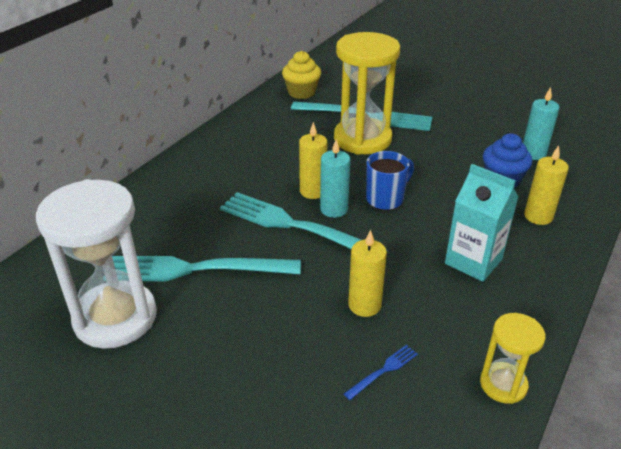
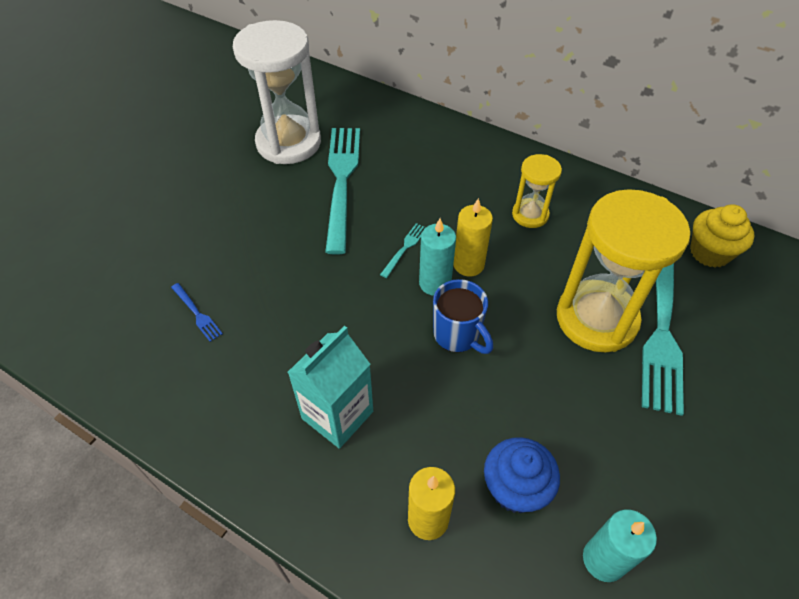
camera: 90 degrees right, 15 degrees up
(293, 225) = (405, 248): turquoise fork -> turquoise fork, size x0.40
(364, 305) = (280, 304): yellow candle -> none
(503, 384) = (158, 409): yellow hourglass -> yellow hourglass (530, 215)

